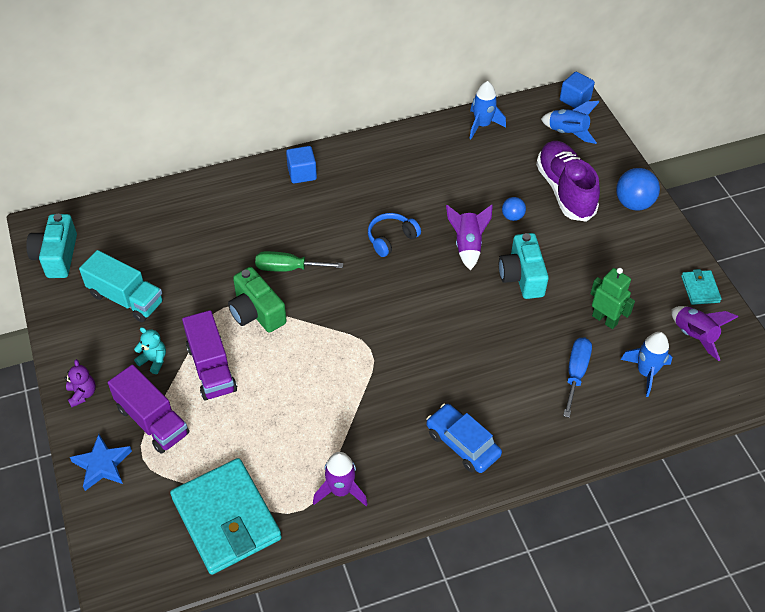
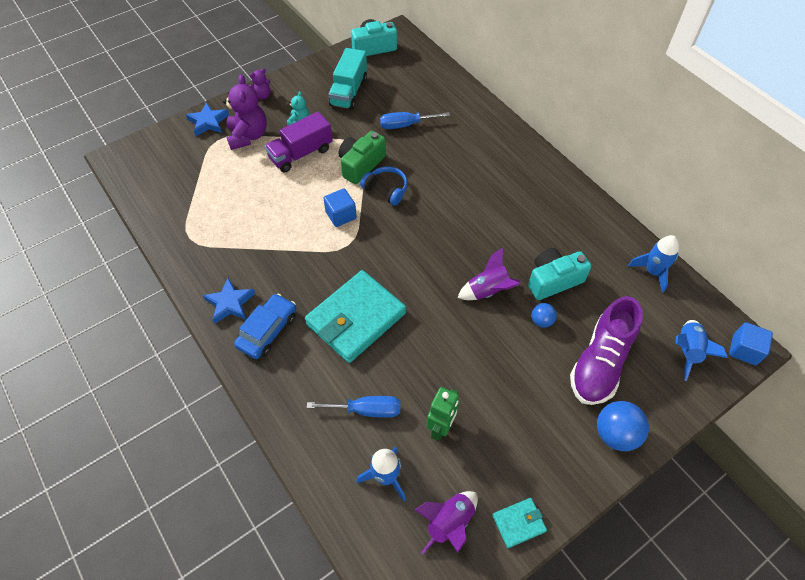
camera: 75 degrees right, 5 degrees up
(152, 421) = (248, 136): purple truck -> purple teddy bear
(212, 256) = (405, 125): none -> blue screwdriver
(226, 519) = (176, 197): turquoise wallet -> turquoise wallet (356, 318)
(288, 268) = (411, 172): green screwdriver -> none
(302, 173) = (517, 155): blue cube -> blue cube (341, 215)
(340, 490) = (209, 257): purple rocket -> none
(391, 239) = (471, 232): blue headphones -> blue headphones (386, 189)
(415, 476) = (230, 303): none -> blue star
(522, 276) = (468, 343): turquoise camera -> turquoise camera (553, 280)
(565, 190) = (600, 362): purple shoe -> purple shoe turned 150 degrees clockwise

